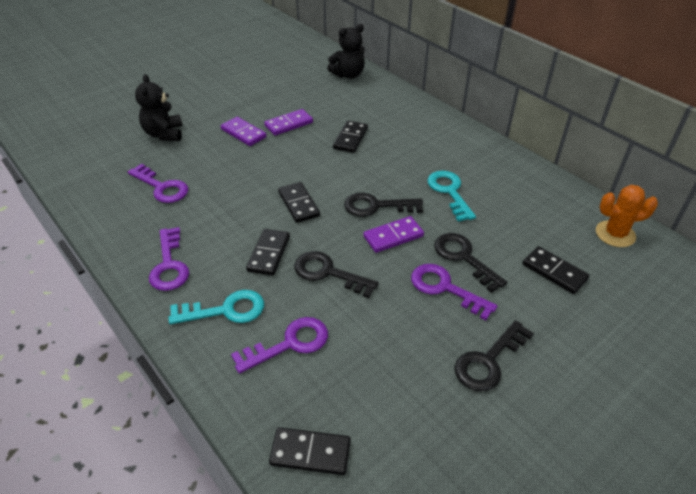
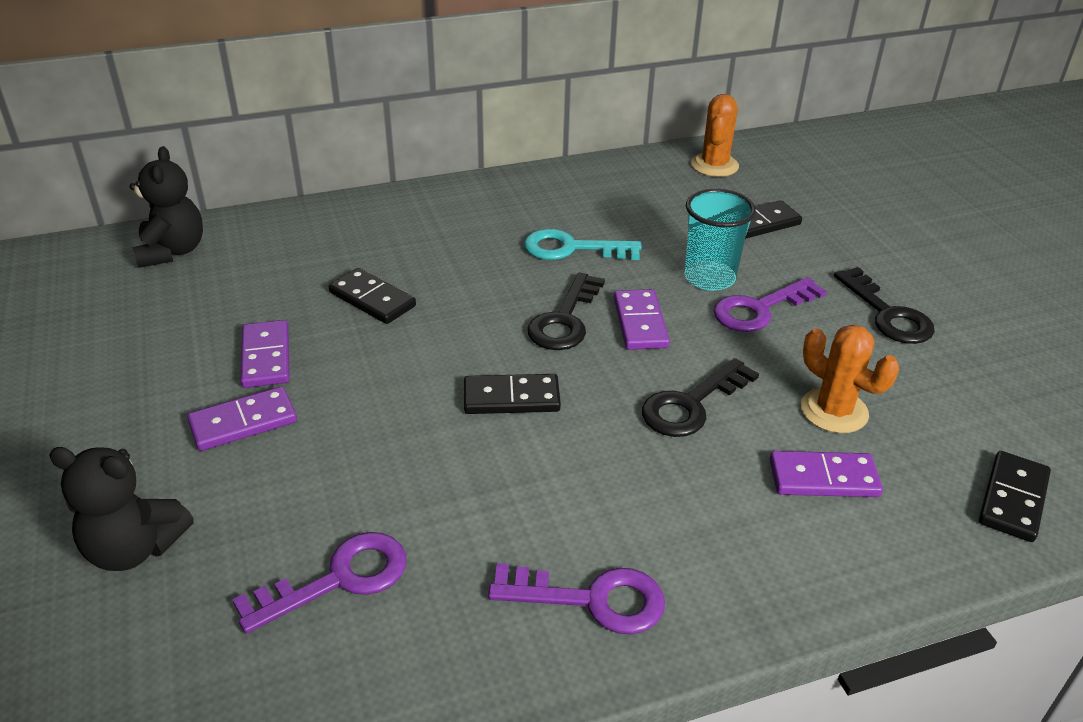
camera: 70 degrees left, 5 degrees down
(226, 310) = (734, 538): turquoise key -> none
(269, 254) = (620, 459): black domino -> none
(289, 344) = (823, 478): purple key -> purple domino
(356, 341) = (834, 411): none -> orange cactus
(463, 258) = (709, 278): black key -> turquoise cup

